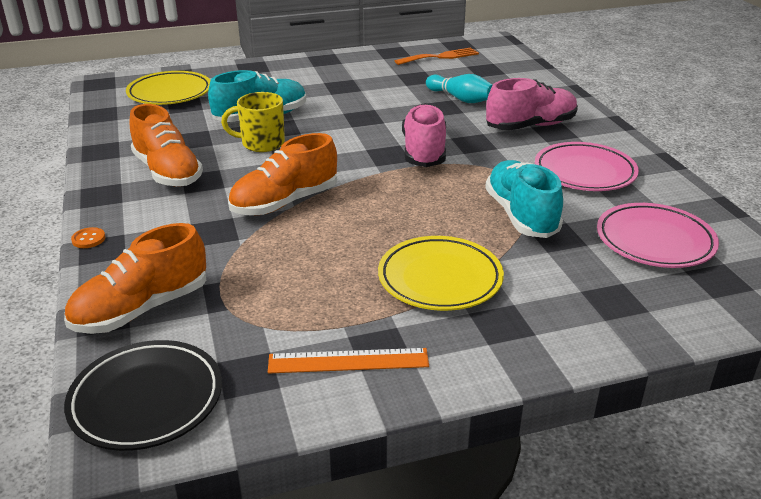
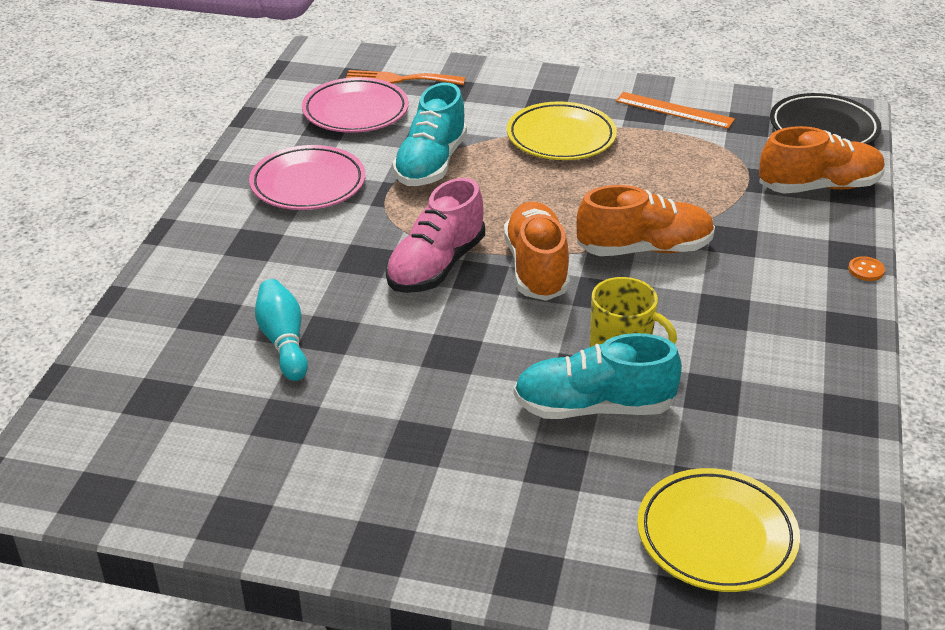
camera: 150 degrees left, 5 degrees up
(167, 172) = (763, 338): orange shoe -> orange shoe (536, 268)
(440, 57) = (176, 466): orange fork -> orange fork (399, 80)
(530, 126) = (267, 260): pink shoe -> none

